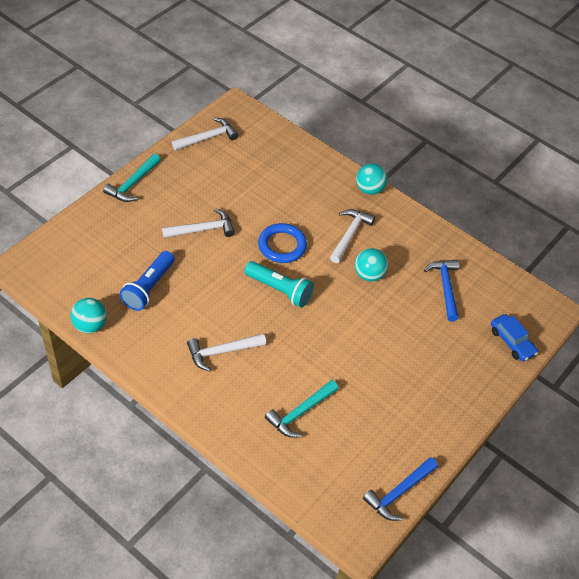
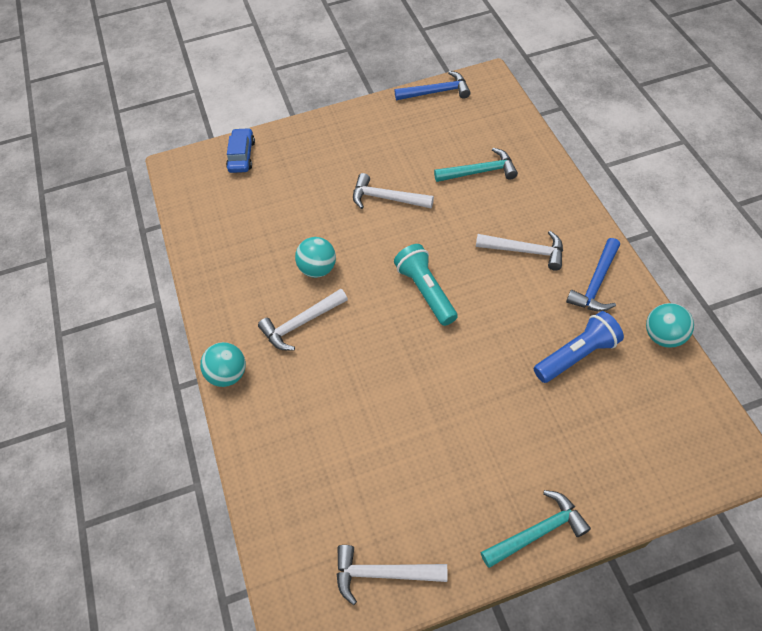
camera: 140 degrees left, 5 degrees up
(203, 229) = (473, 408): white hammer -> white hammer (386, 198)
(282, 246) = (388, 343): blue ring -> none
(445, 287) = (253, 225): blue hammer -> blue hammer (596, 283)

